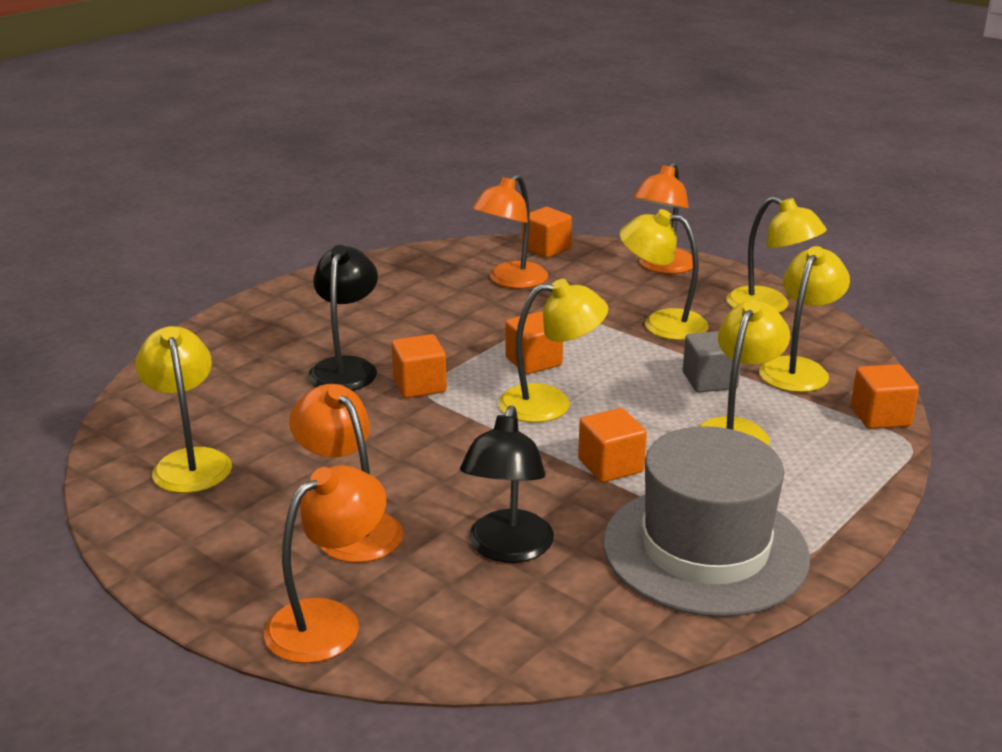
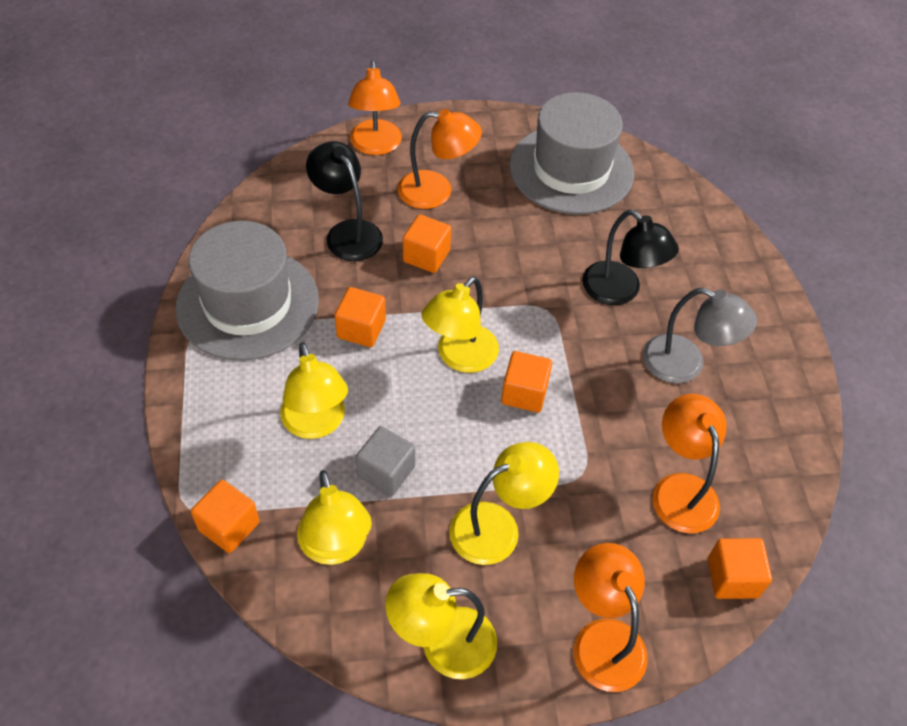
camera: 130 degrees right, 25 degrees up
(190, 462) = (571, 169): yellow lamp -> grey hat
(388, 315) = (685, 364): none -> grey lamp
(419, 385) = (556, 311): orange cube -> orange cube (426, 256)

